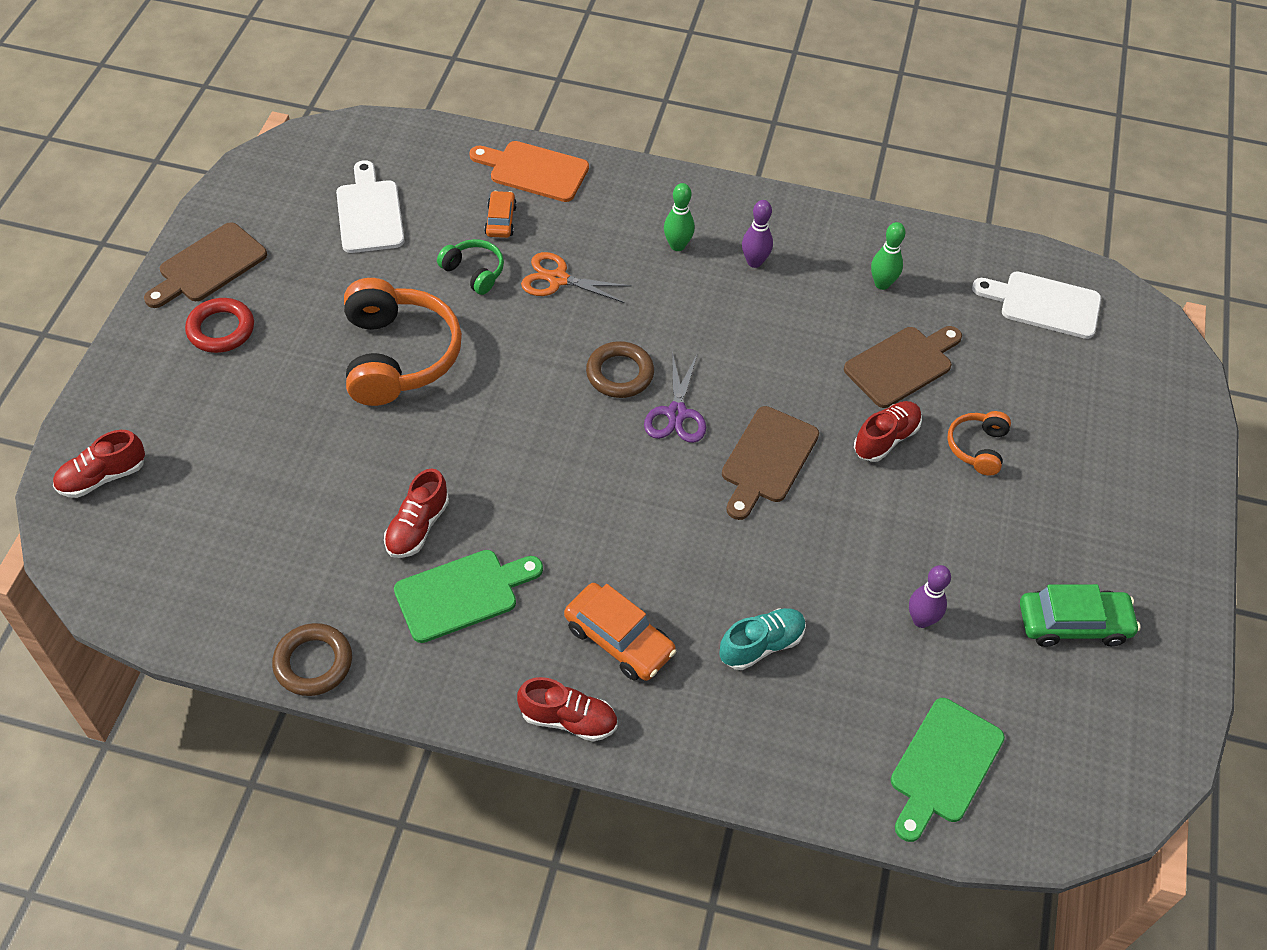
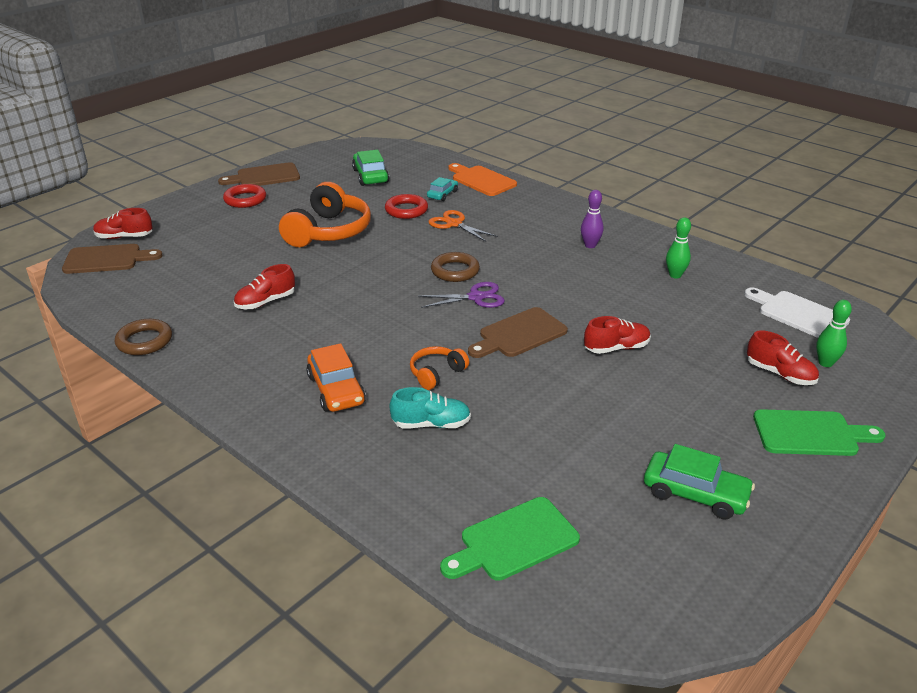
camera: 30 degrees right, 20 degrees down
(369, 212) = (370, 176): white cutting board -> green car
(462, 594) = (261, 338): green cutting board -> green cutting board (811, 433)
(474, 272) = (406, 210): green headphones -> red ring
(500, 220) = (442, 194): orange car -> turquoise car
(568, 719) = (264, 417): red shoe -> red shoe (780, 374)
(676, 413) = (476, 297): purple scissors -> purple scissors turned 135 degrees counterclockwise
(677, 245) = (544, 227): green bowling pin -> green bowling pin (825, 363)
(902, 365) = (659, 316): brown cutting board -> brown cutting board (107, 259)
(921, 620) = (565, 450): purple bowling pin -> none
(977, 448) = (687, 372): orange headphones -> orange headphones (437, 373)

